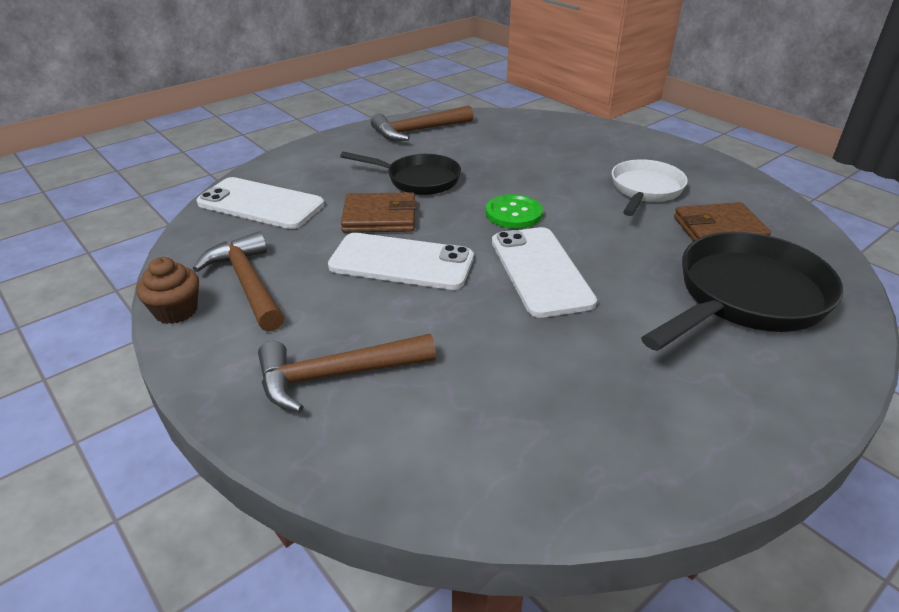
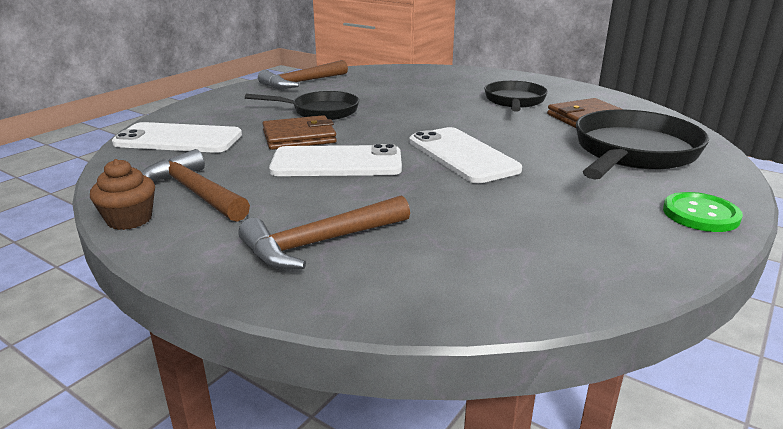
camera: 15 degrees left, 10 degrees down
(513, 213) = (417, 124): green button -> green button (700, 214)
(645, 190) = (514, 101): white pan -> black pan

